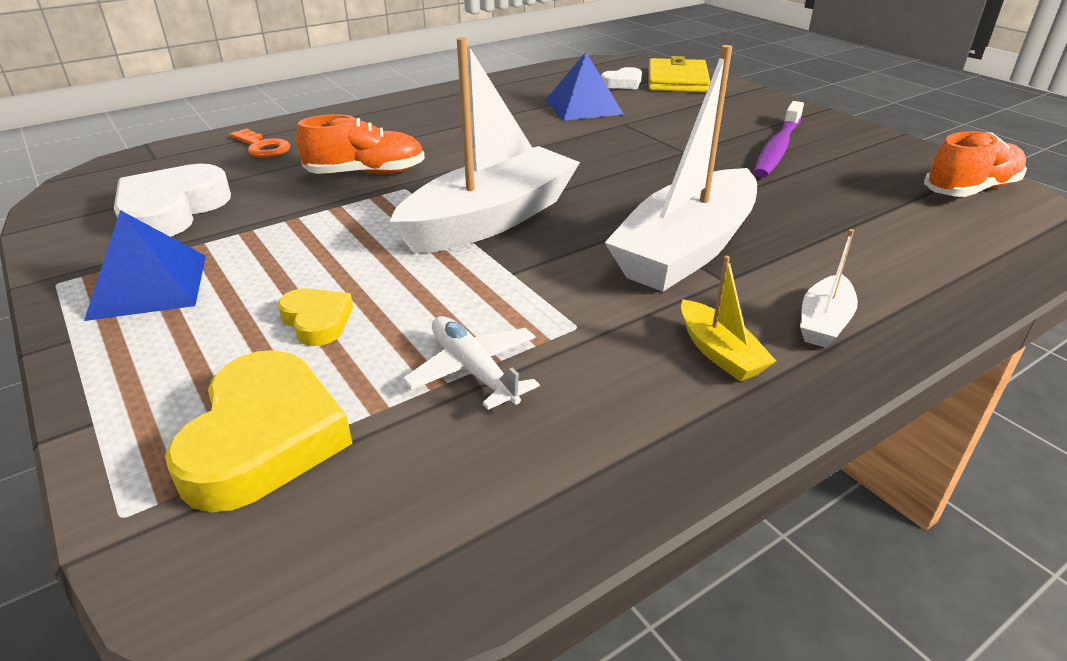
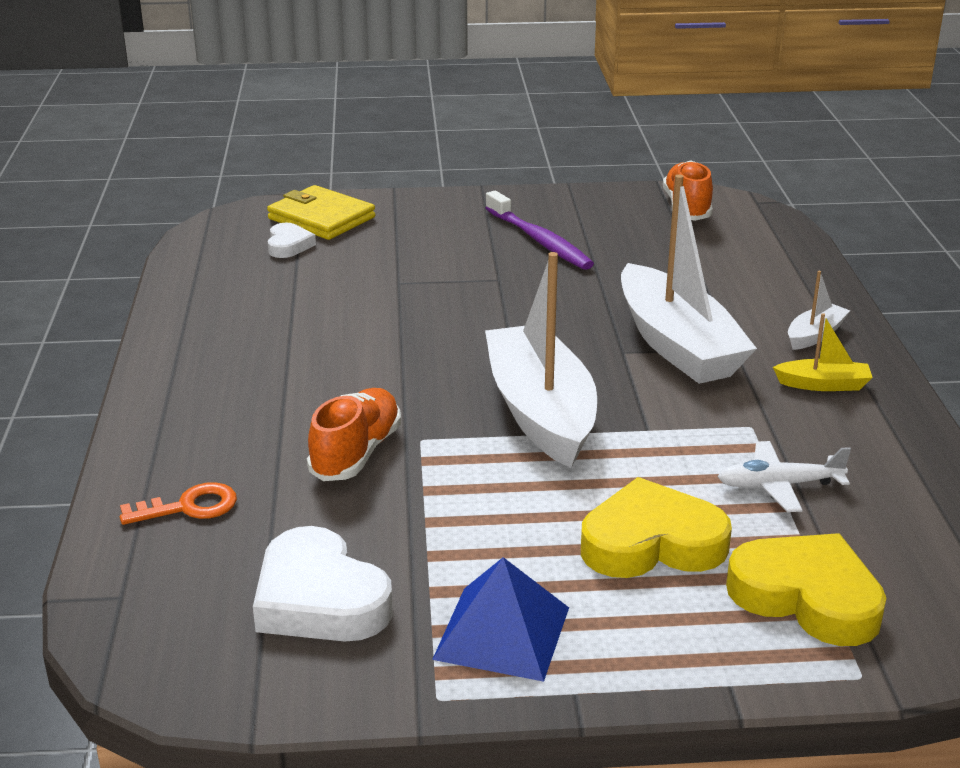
camera: 60 degrees left, 5 degrees down
(317, 321) = (651, 543): yellow heart -> yellow heart, size x1.85
(583, 106) = (326, 286): blue pyramid -> none
(824, 322) = (814, 335): white boat -> white boat turned 105 degrees counterclockwise

